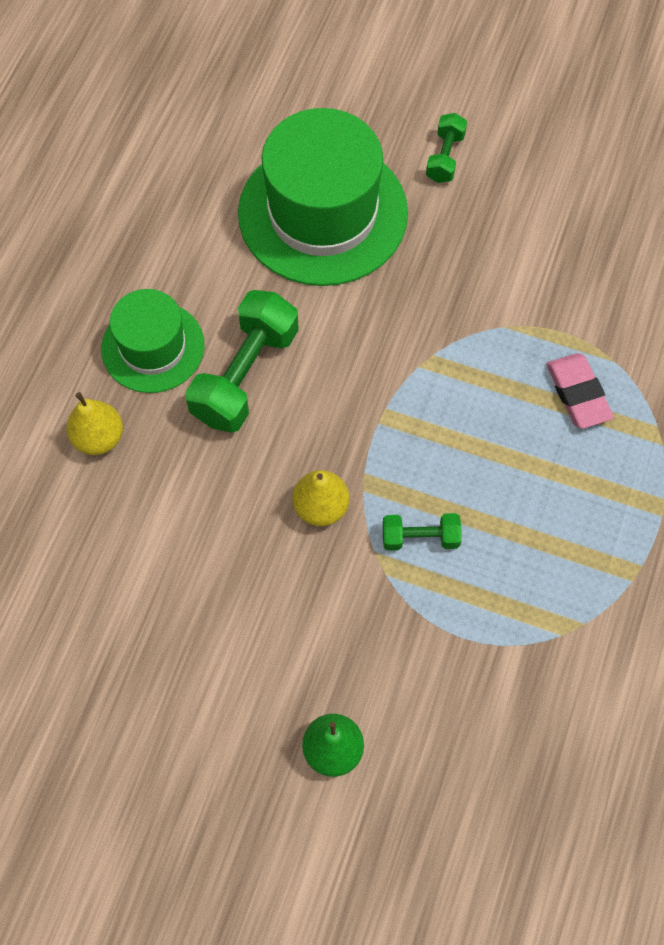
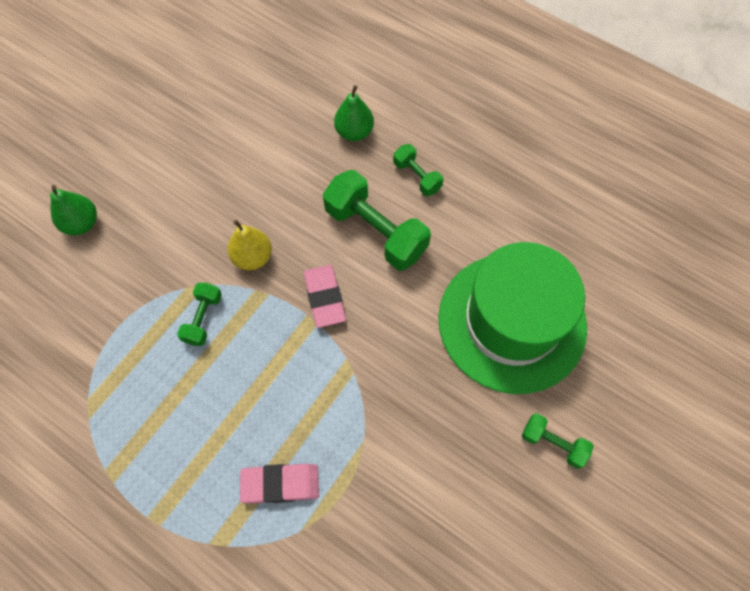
camera: 105 degrees right, 0 degrees up
(99, 437) = (354, 132): yellow pear -> green pear
(153, 347) = (417, 176): green hat -> green dumbbell
(351, 409) = (324, 297): none -> pink eraser

